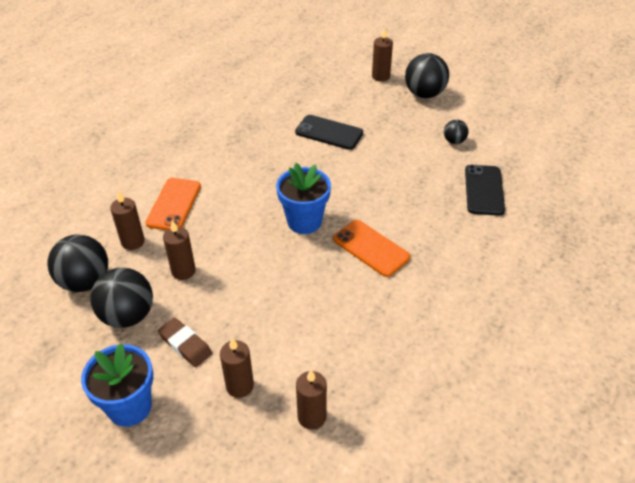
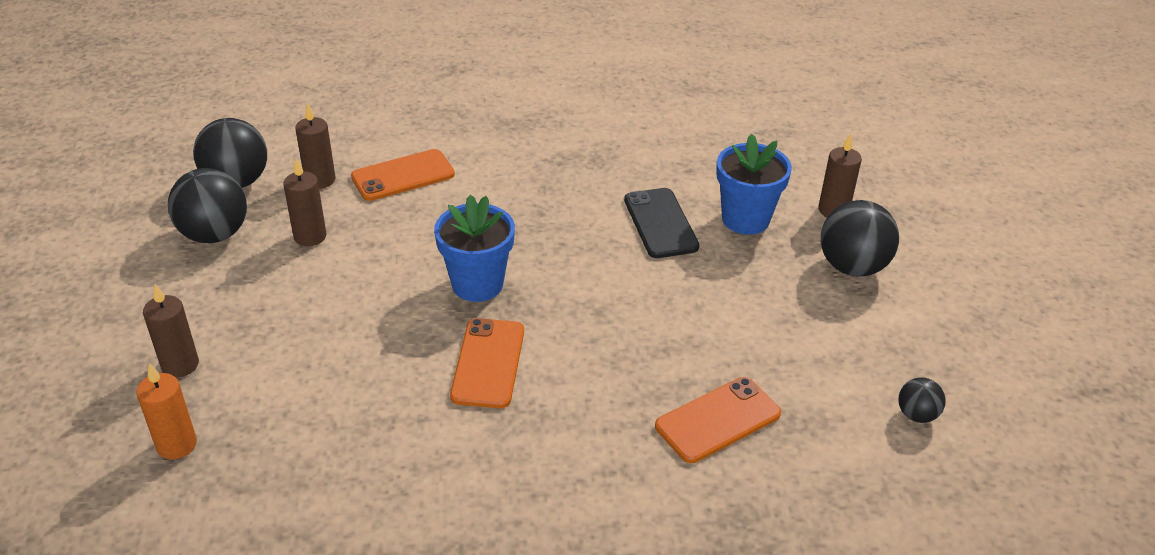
camera: 50 degrees right, 5 degrees down
(129, 407) = (98, 302): blue flower pot -> blue flower pot (745, 219)
(185, 345) = (207, 295): brown eraser -> none
(312, 417) = (177, 445): brown candle -> orange candle
(454, 141) = (787, 342): black ball -> black ball (916, 415)
(484, 190) = (718, 420): black phone -> orange phone

